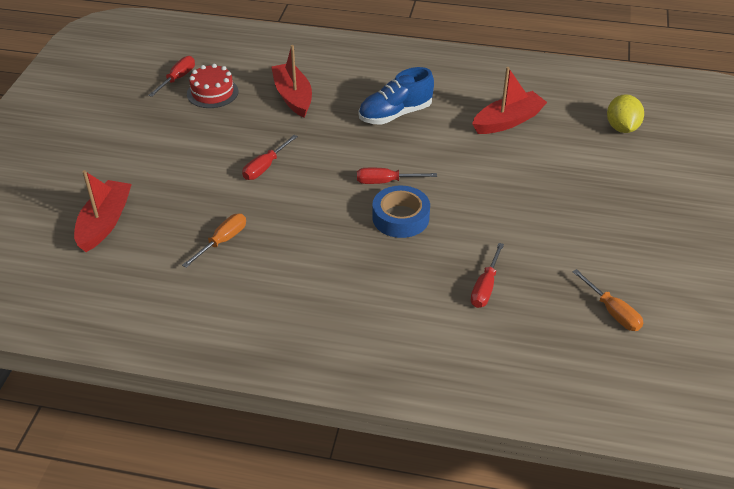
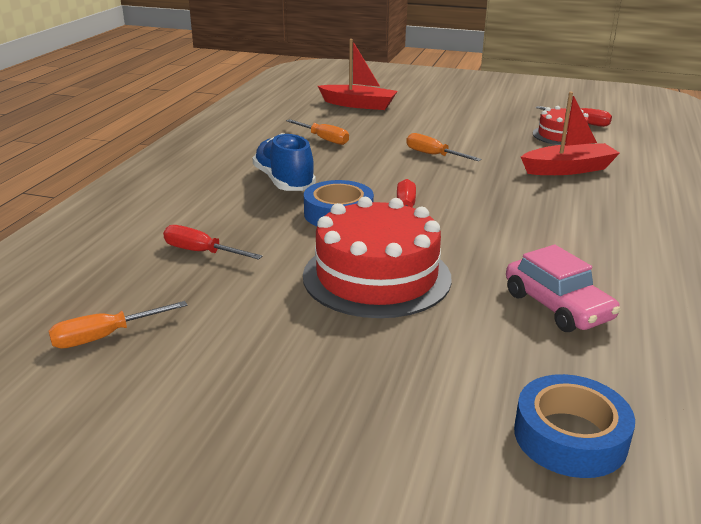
camera: 95 degrees right, 15 degrees down
(265, 167) = (433, 155): red screwdriver -> orange screwdriver
(395, 114) = (549, 223): blue shoe -> blue shoe (284, 182)
(495, 193) = (376, 276): none -> red cake
(508, 121) = (557, 306): red boat -> pink car
(622, 128) = (570, 436): yellow lemon -> blue tape

